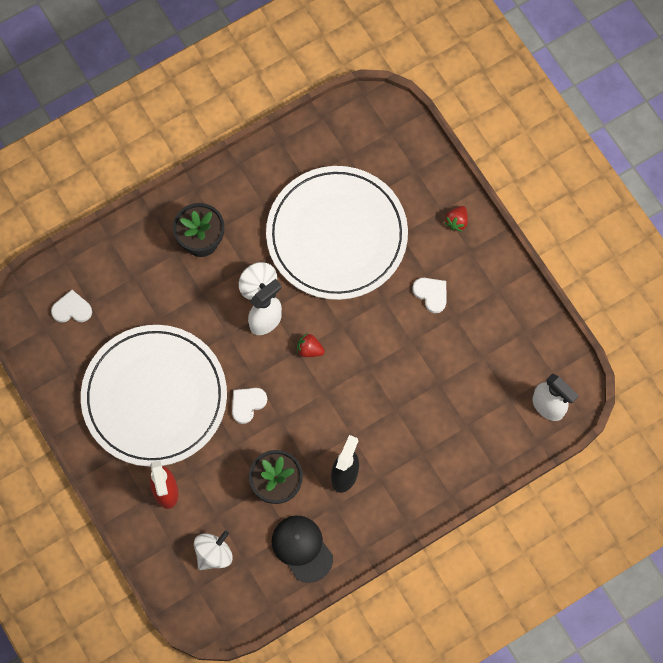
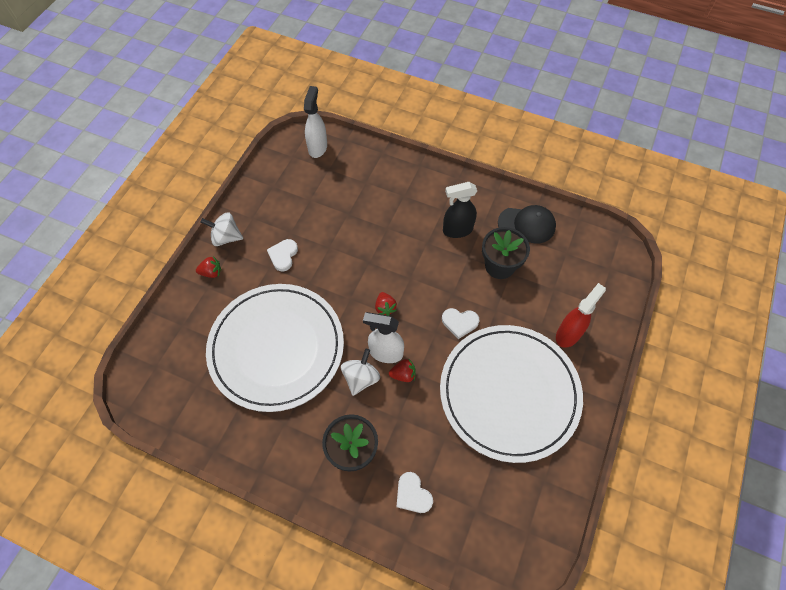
camera: 125 degrees left, 10 degrees down
(72, 309) = (493, 520): white heart -> white heart (413, 494)
(214, 554) = (579, 274): white spinning top -> white spinning top (226, 237)
(235, 322) = (403, 374): none -> red strawberry
(302, 548) = (527, 225): black cap -> black cap turned 105 degrees counterclockwise

